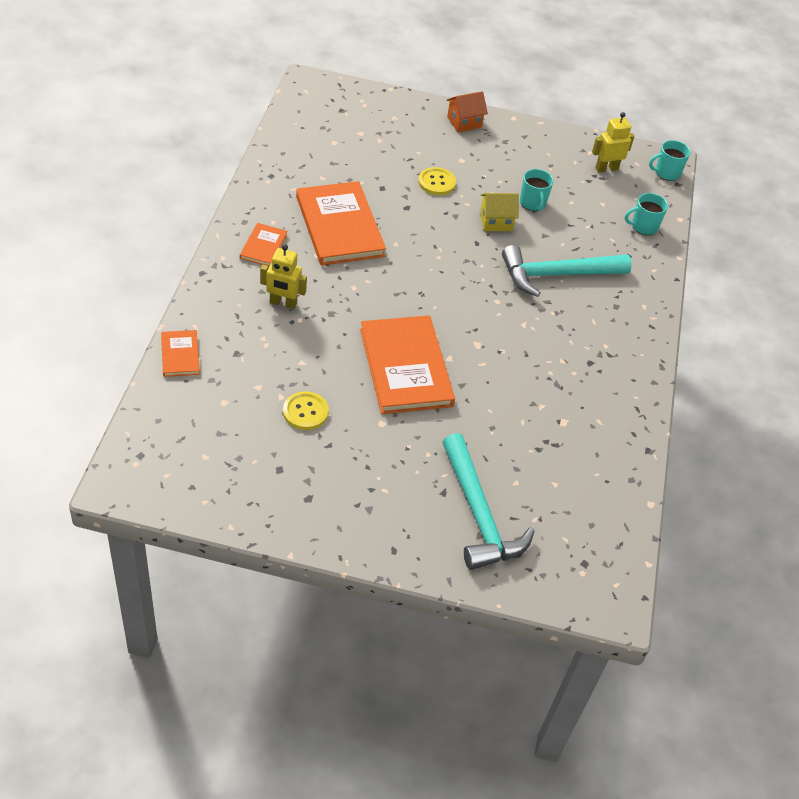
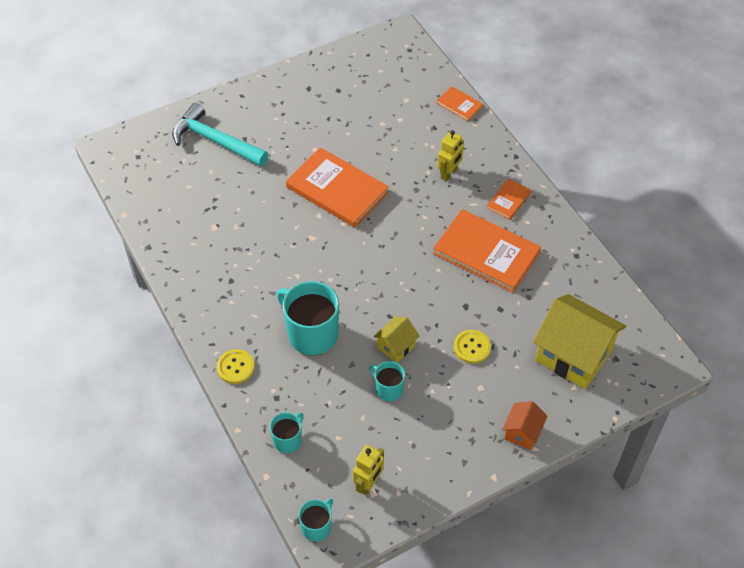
camera: 145 degrees right, 5 degrees up
(263, 246) = (508, 200): orange book -> orange book turned 60 degrees clockwise
(283, 303) = (449, 173): yellow robot -> yellow robot turned 150 degrees clockwise
(305, 412) = (360, 125): yellow button -> yellow button (235, 367)
(368, 130) = (573, 355): none -> yellow house
(556, 275) = (311, 334): turquoise hammer -> turquoise mug

